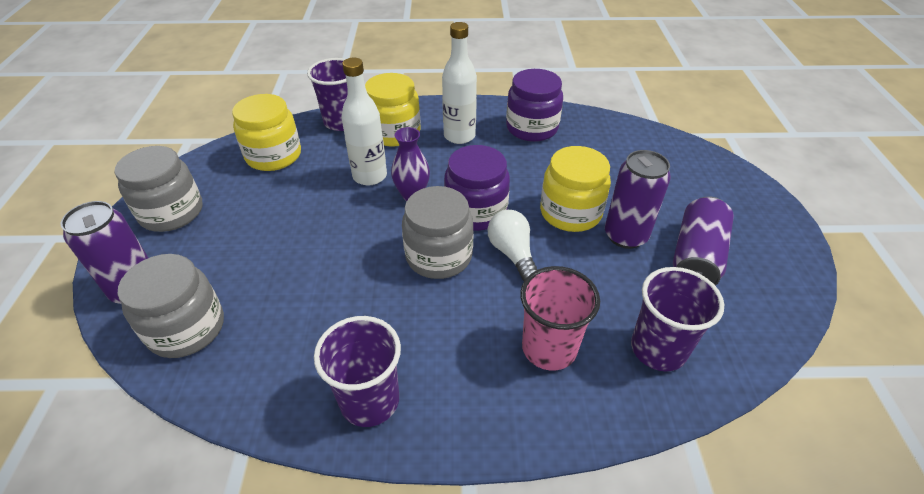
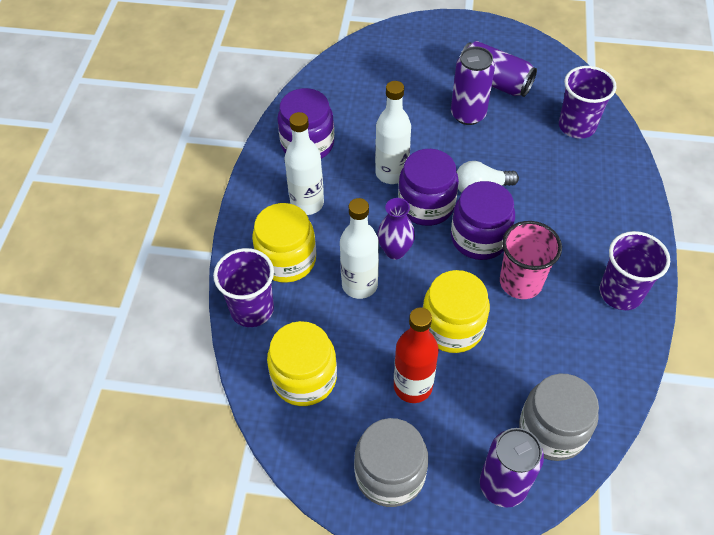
camera: 80 degrees left, 10 degrees up
(256, 219) = (413, 386): none -> red bottle
(439, 256) = (479, 238): grey jar -> purple jar
(512, 183) = (391, 173): none -> white bottle
(549, 348) = (575, 183): pink cup -> pink cup (520, 282)
(570, 212) = (436, 141): yellow jar -> yellow jar (452, 327)

